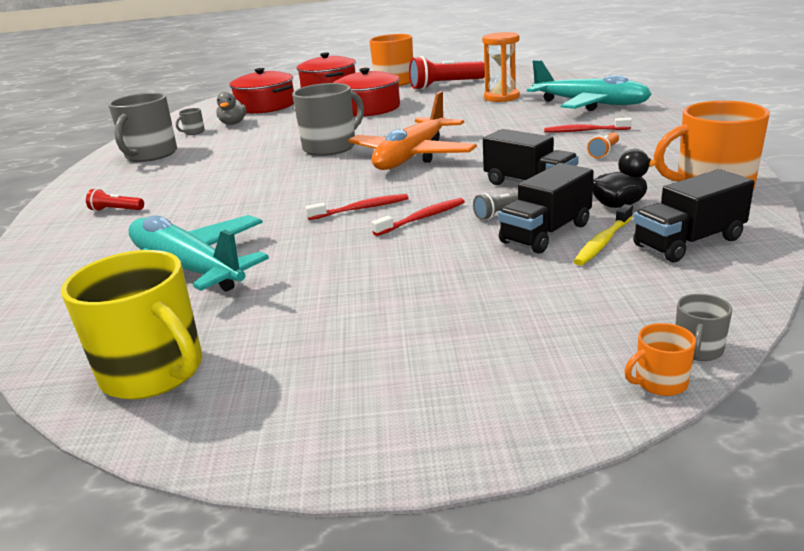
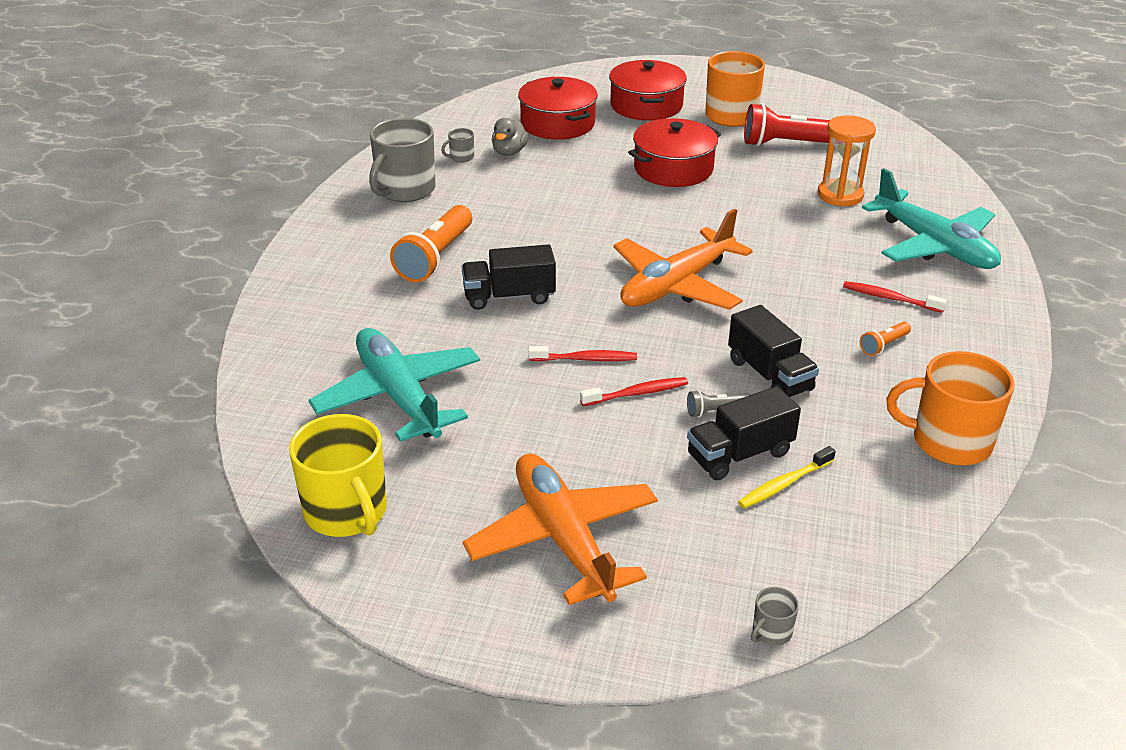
camera: 15 degrees right, 10 degrees up
(116, 210) = (352, 282): red flashlight -> none
(191, 182) = (435, 258): none -> orange flashlight
(331, 147) = (598, 238): grey mug -> none
(418, 332) = (563, 538): none -> orange plane
(618, 205) = (836, 436): black duck -> none
(659, 382) = (718, 651): orange mug -> none
(688, 242) = (861, 511): black truck -> black truck (509, 296)

